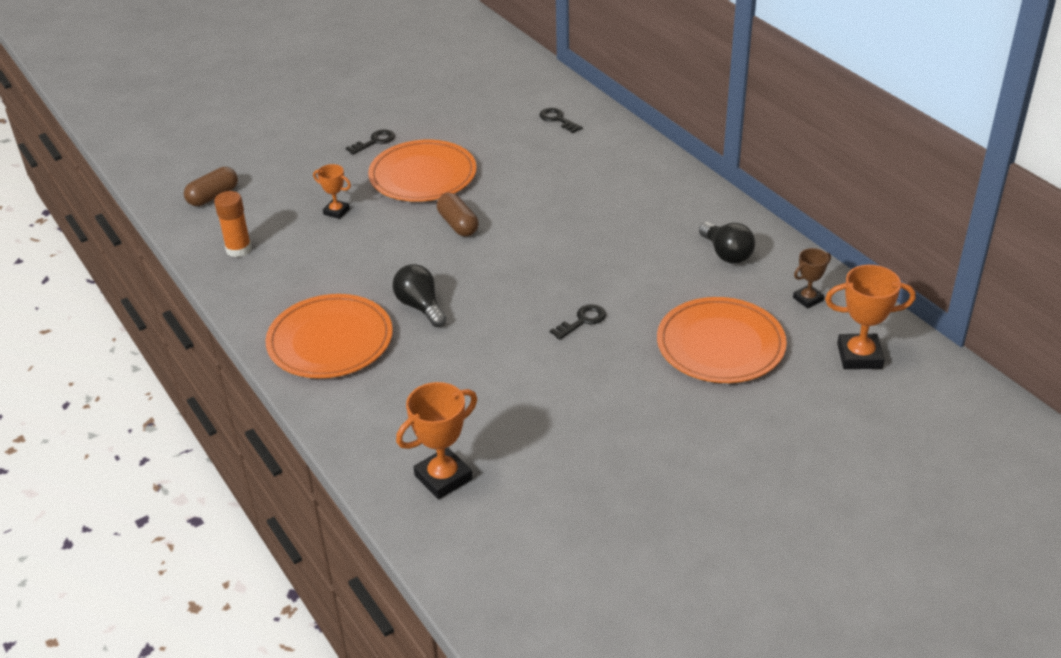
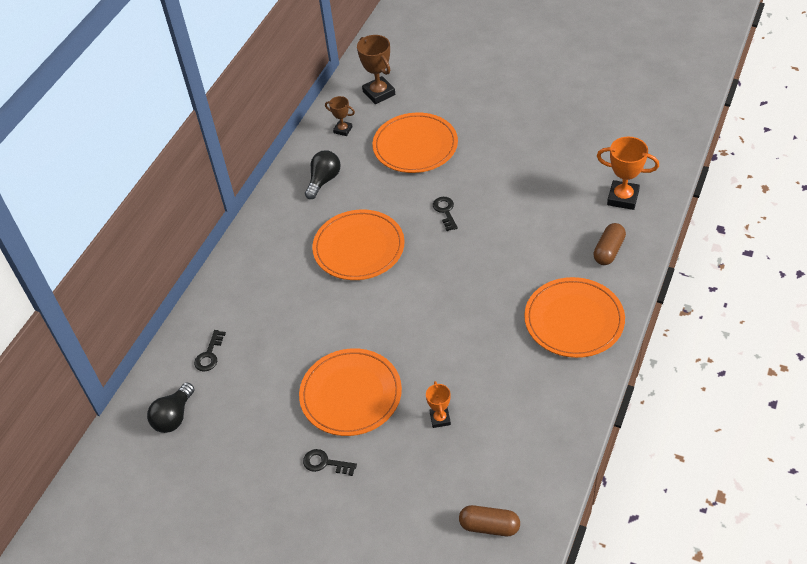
camera: 120 degrees left, 10 degrees up
(238, 249) = (535, 449): orange glue stick -> none
(420, 306) = (501, 295): black light bulb -> black light bulb (174, 417)
(458, 224) = (397, 331): brown capsule -> brown capsule (608, 251)
(582, 321) = (445, 211): black key -> black key turned 60 degrees clockwise
(594, 241) = (359, 248): none -> orange plate
(859, 356) = (379, 93): orange trophy -> brown trophy

